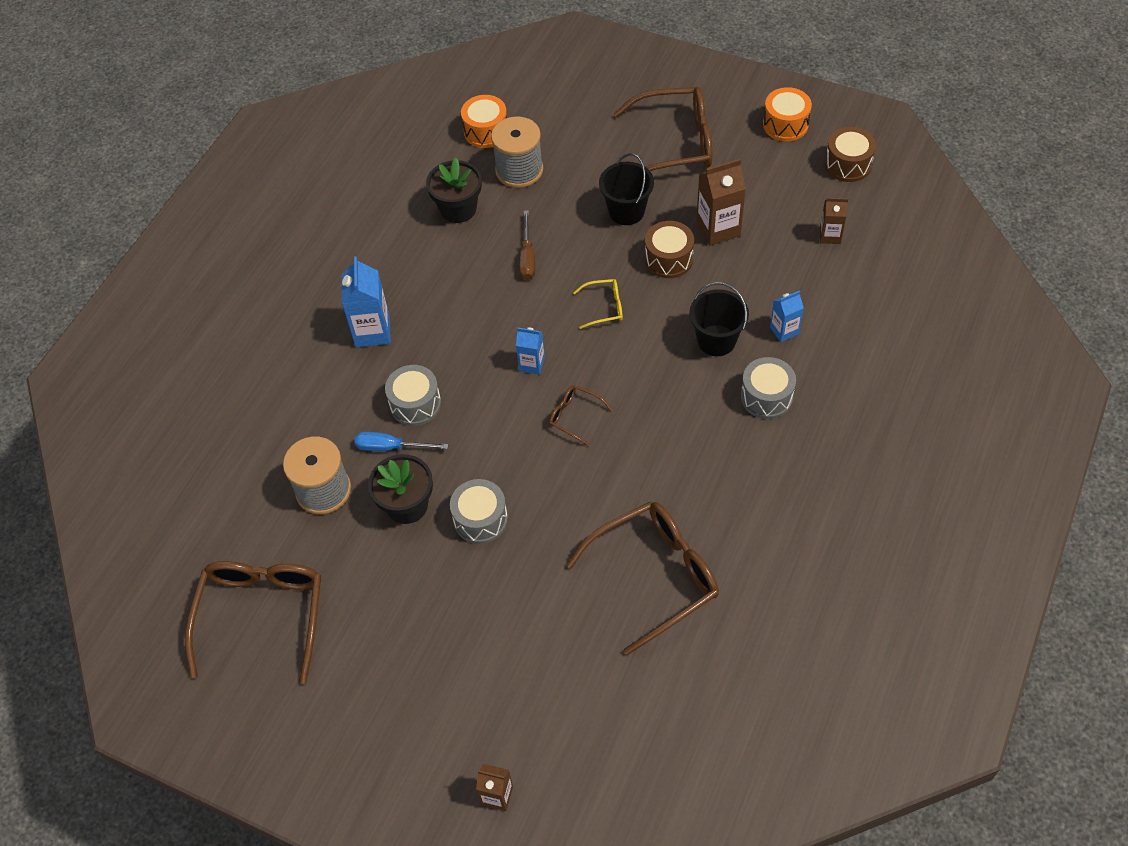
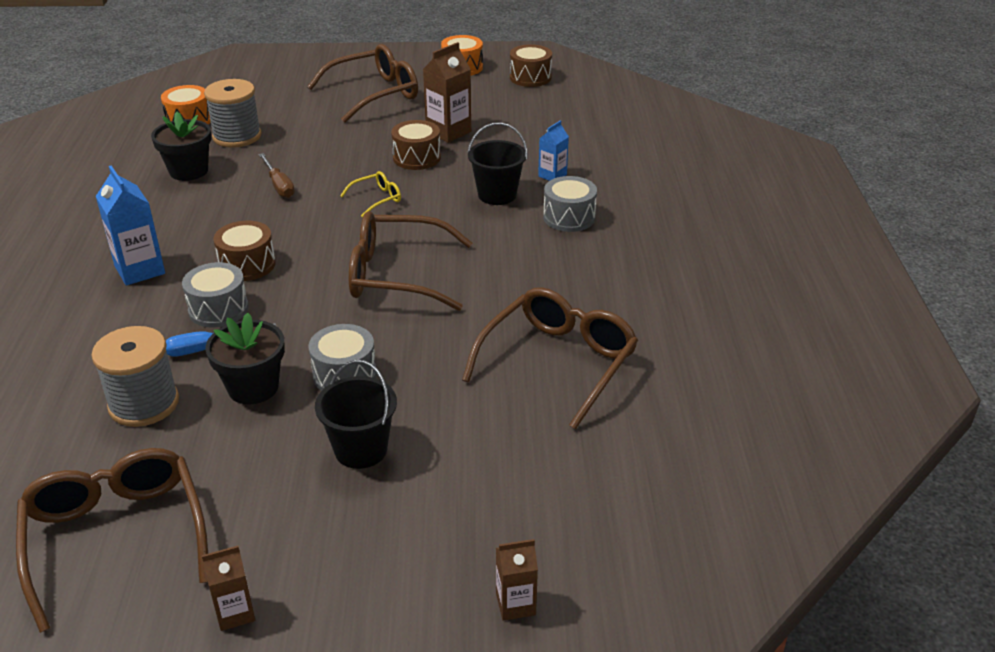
camera: 30 degrees left, 20 degrees down
(458, 357) = (247, 265): none -> brown drum
(532, 364) = (328, 251): blue carton -> none
(574, 416) = (396, 275): brown glasses -> brown glasses, size x2.17
(626, 211) = (357, 139): black bucket -> black bucket (361, 449)
(830, 236) = (547, 116): brown carton -> brown carton (235, 613)

